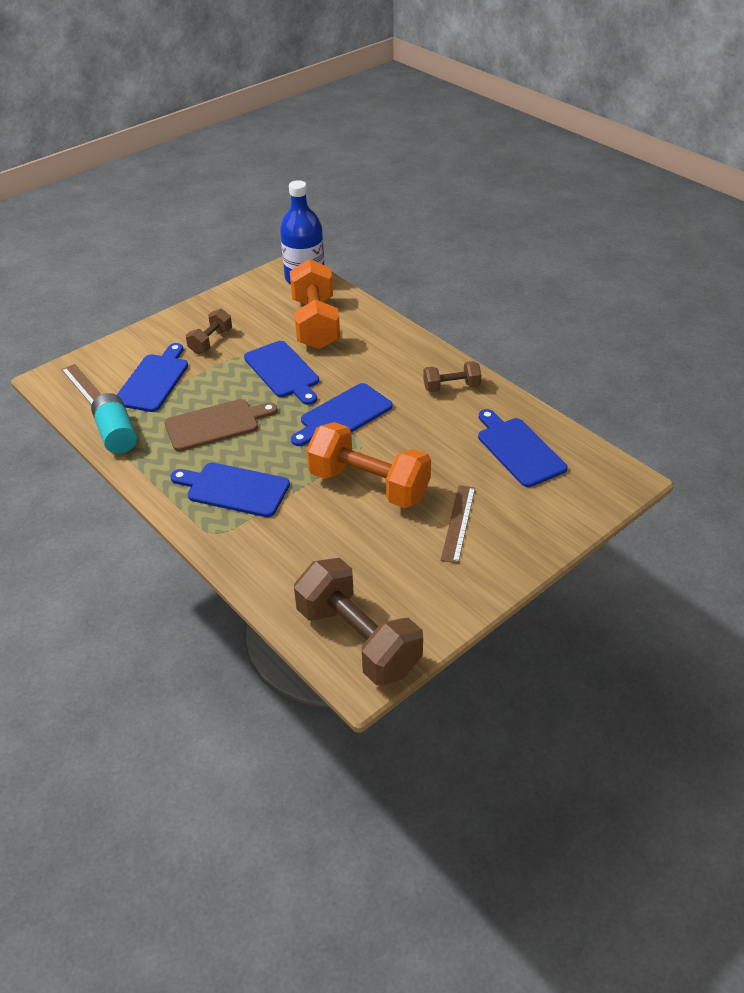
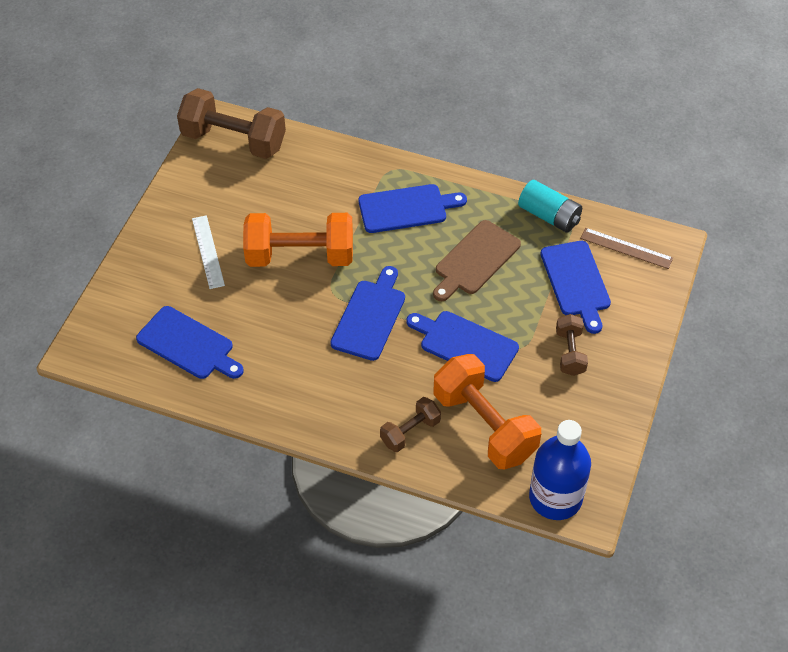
camera: 150 degrees right, 10 degrees up
(451, 387) = (287, 395): brown dumbbell -> brown dumbbell (410, 432)
(458, 523) = (208, 251): brown ruler -> white ruler

